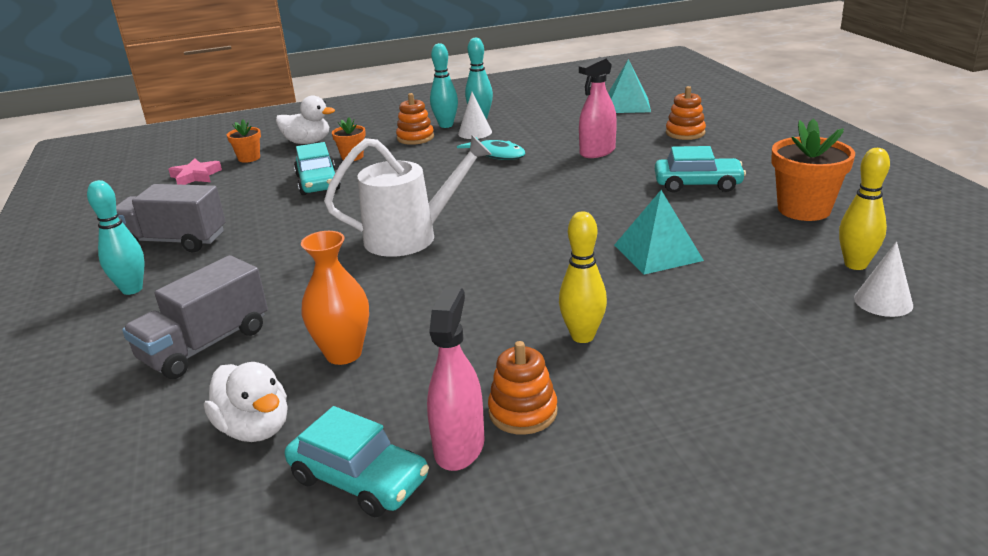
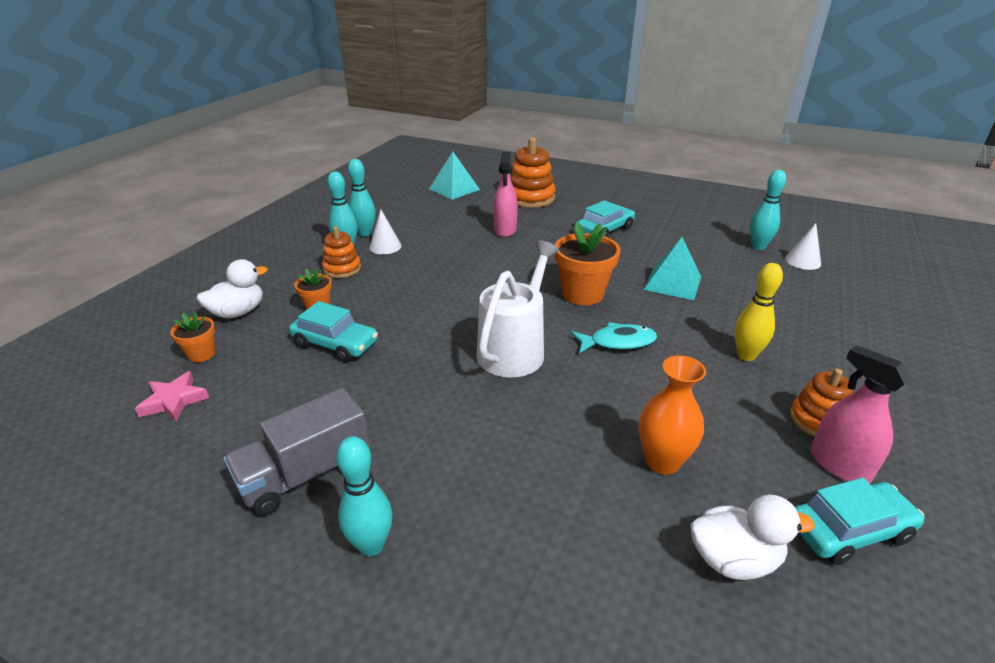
camera: 50 degrees left, 5 degrees up
(206, 345) = (558, 535): grey truck -> none
(497, 154) = (440, 257): turquoise fish -> turquoise fish (618, 342)
(685, 133) = (530, 198): orange stacking toy -> orange stacking toy, size x1.63
(804, 209) = (681, 225): orange flower pot -> orange flower pot (582, 294)
(855, 265) = (758, 246): yellow bowling pin -> turquoise bowling pin

